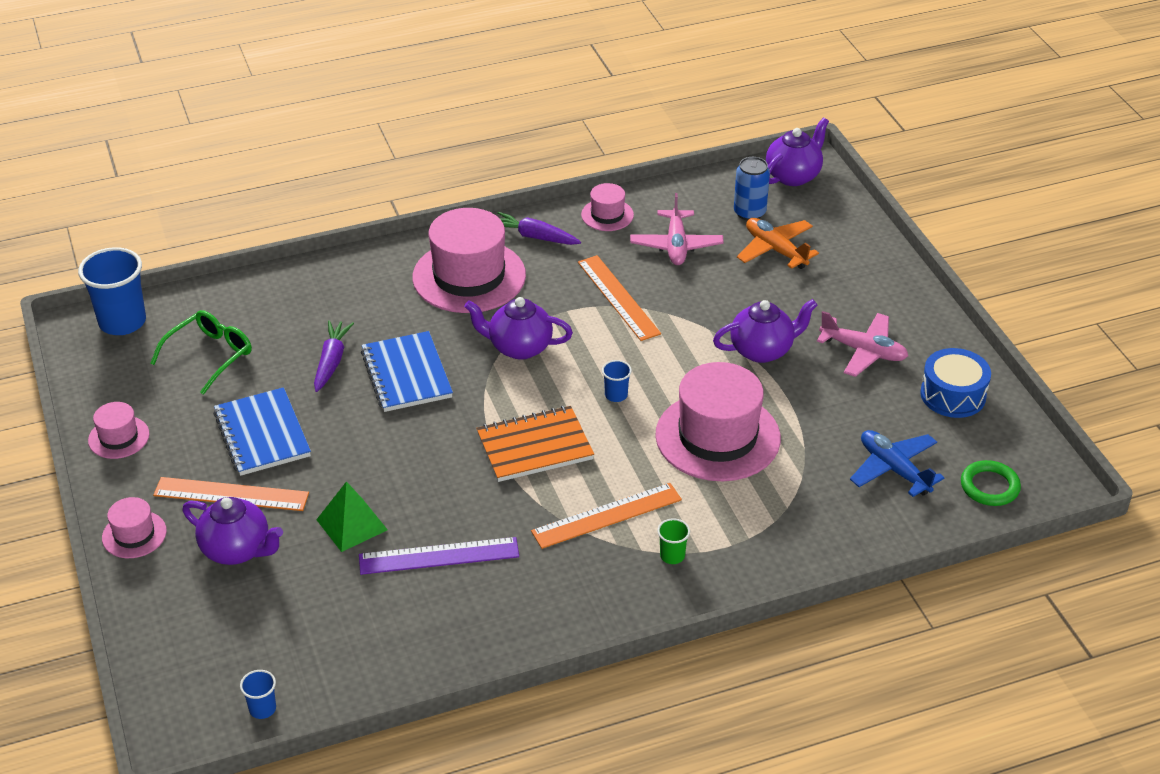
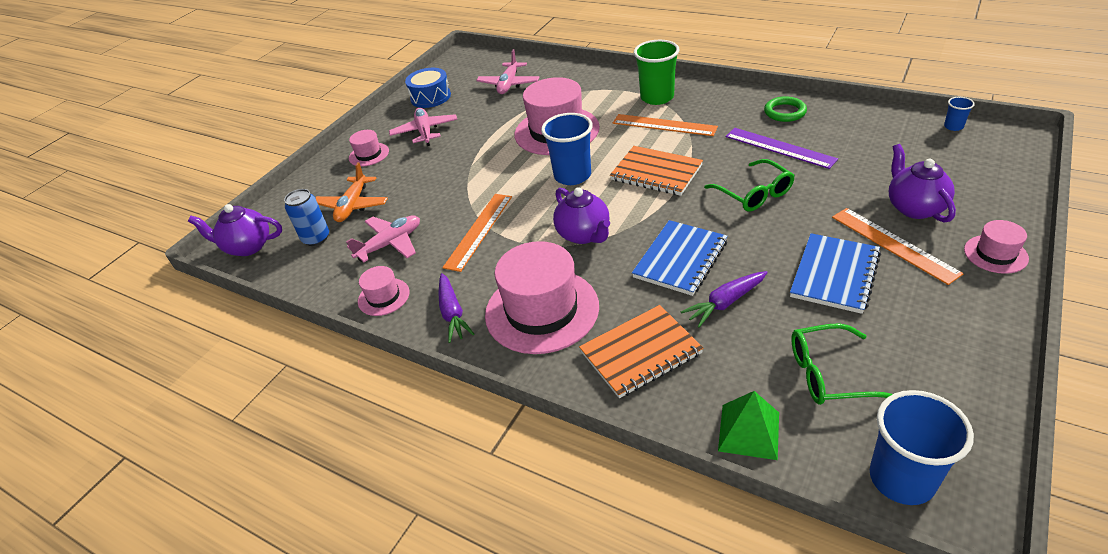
camera: 125 degrees left, 0 degrees up
(119, 437) = (972, 341): pink hat -> pink hat (369, 154)
(352, 524) = (818, 186): green pyramid -> green pyramid (748, 431)
(358, 293) = (641, 353): none -> orange notebook
(407, 478) = (755, 194): none -> green glasses
(616, 395) = (572, 176): blue cup -> blue cup, size x2.16
(672, 556) = (657, 97): green cup -> green cup, size x2.16
(762, 350) = (464, 157): purple teapot -> none
(894, 469) = (509, 84): blue plane -> pink plane
(989, 486) = (487, 63): green ring -> green ring (785, 112)

